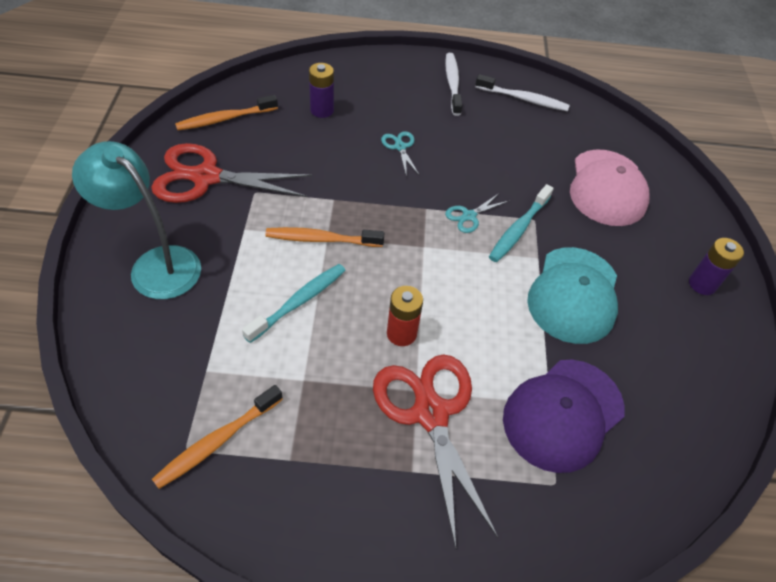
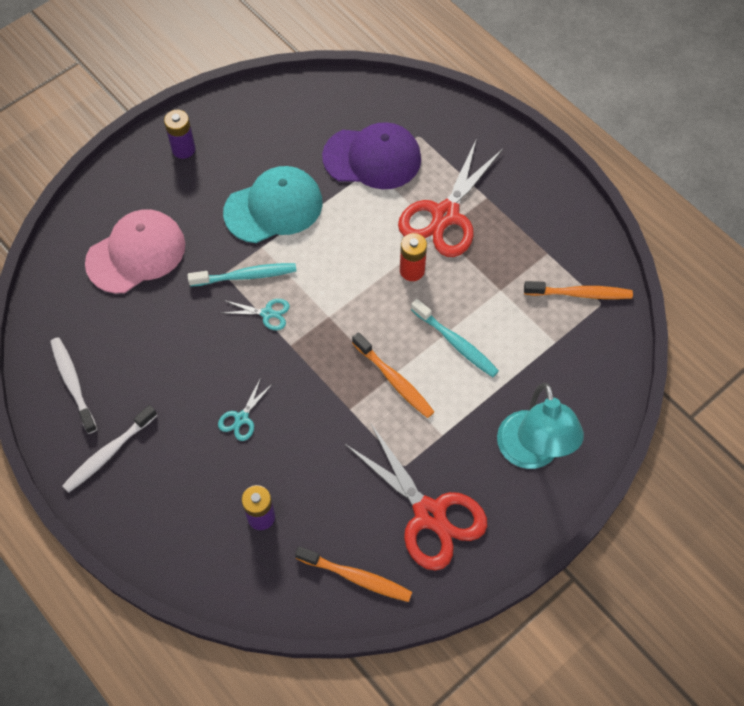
camera: 130 degrees left, 10 degrees up
(299, 302) = (456, 343): turquoise toothbrush -> turquoise toothbrush turned 135 degrees counterclockwise

